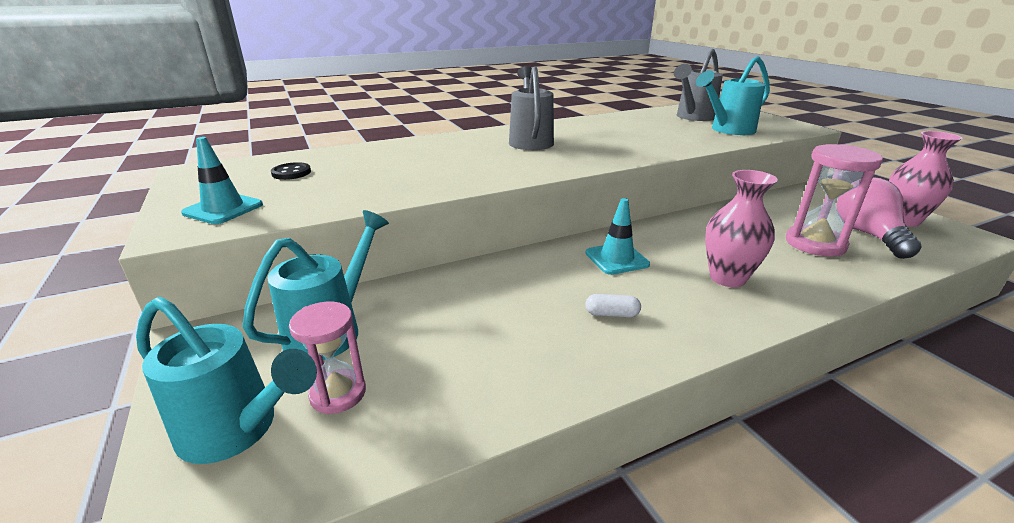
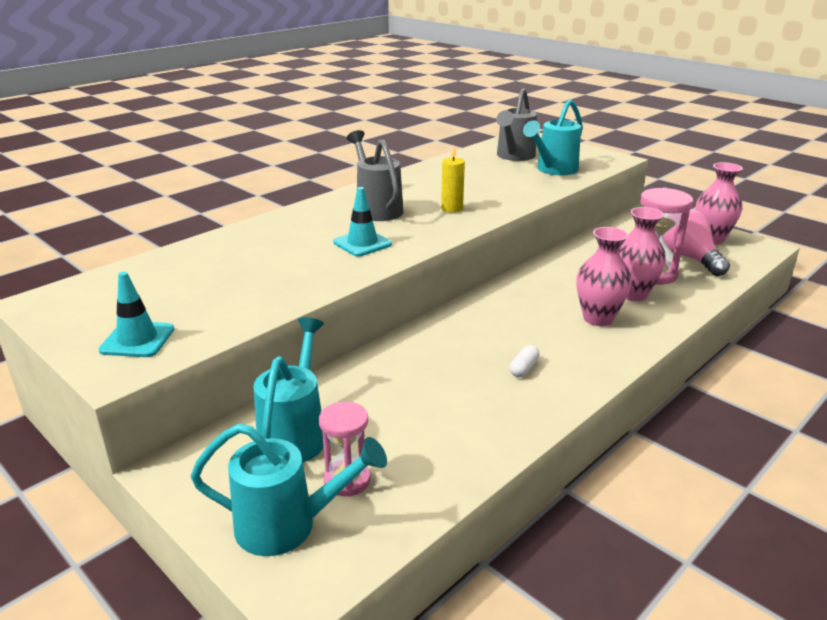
camera: 20 degrees left, 0 degrees up
(291, 173) = (161, 286): black button -> none
(602, 148) = (452, 208): none -> yellow candle
(611, 314) = (524, 368): white capsule -> white capsule turned 45 degrees counterclockwise
(616, 259) = (502, 318): turquoise traffic cone -> turquoise traffic cone (362, 243)
(782, 260) = (633, 294): none -> pink vase

